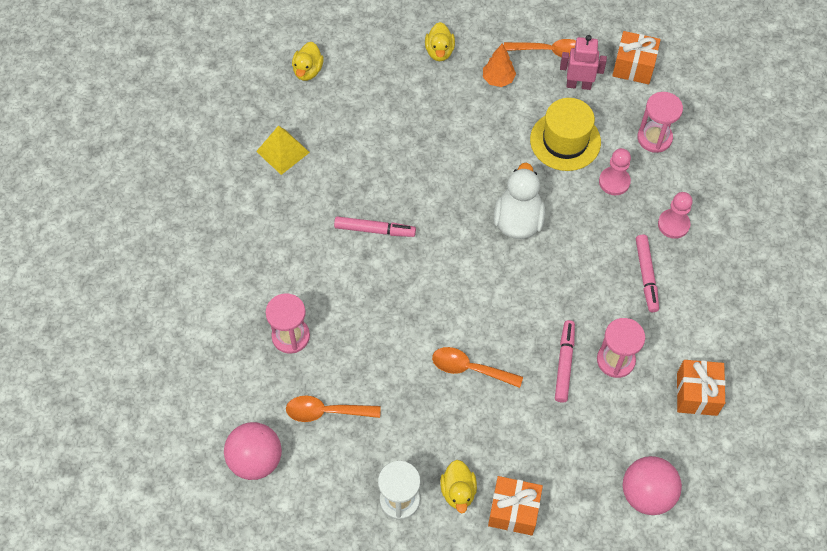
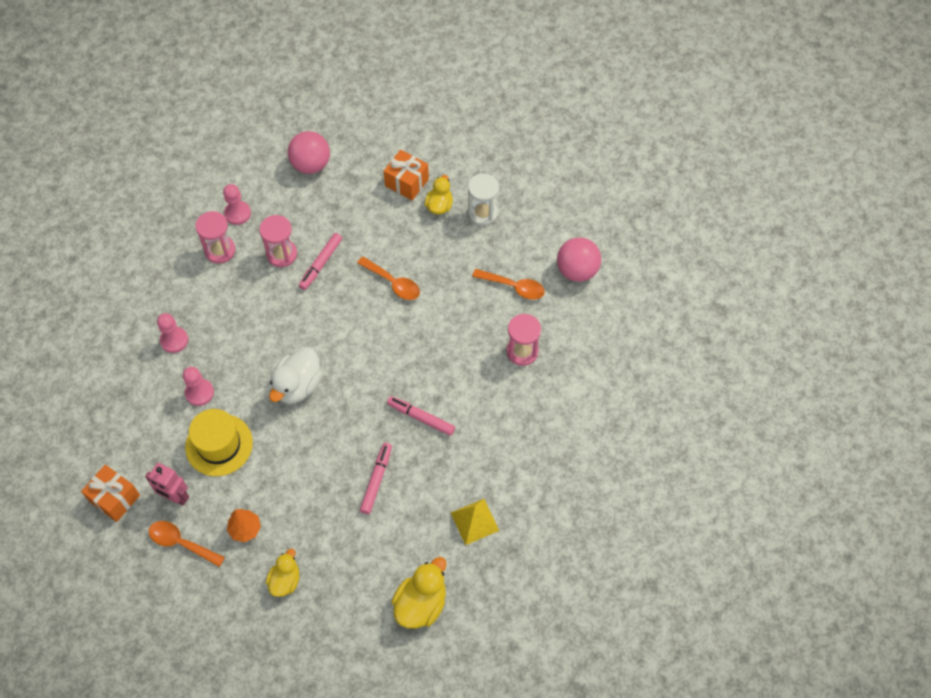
camera: 160 degrees left, 0 degrees up
(308, 71) = (421, 603): yellow duck -> yellow duck, size x1.55
(646, 276) = (221, 307): pink marker -> pink marker (376, 480)
(654, 138) = (141, 421): pink hourglass -> pink hourglass (220, 250)
(696, 394) = (237, 213): orange gift -> pink pawn

